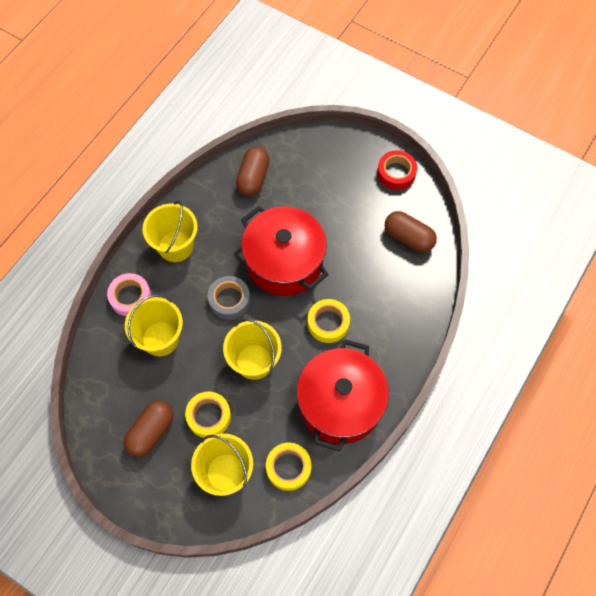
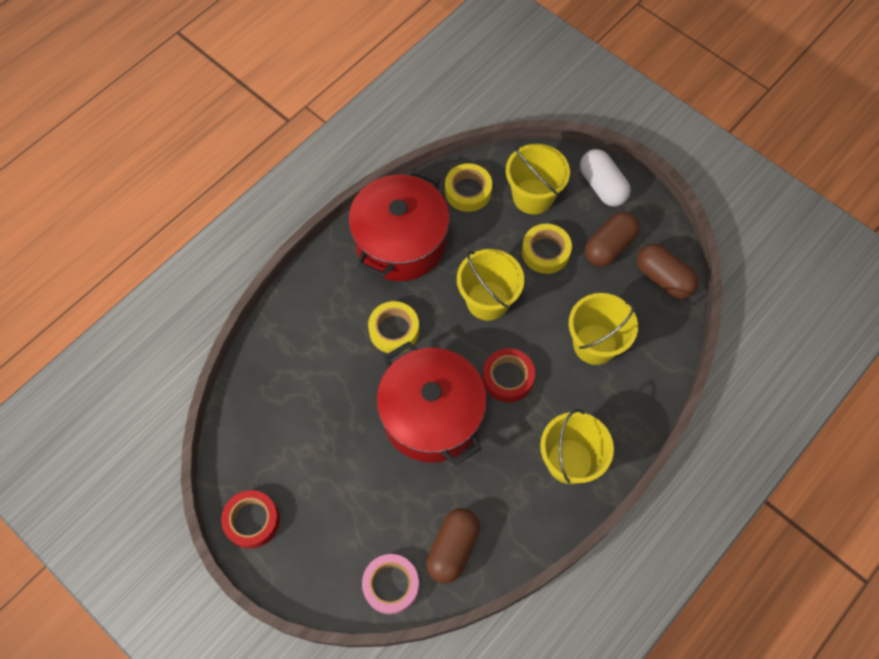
camera: 170 degrees left, 0 degrees up
(130, 297) = (630, 401): pink tape -> pink tape (391, 585)
(160, 496) = (602, 186): none -> white capsule
(229, 300) = (508, 378): grey tape -> red tape
(408, 238) = (266, 421): brown capsule -> brown capsule (663, 278)

